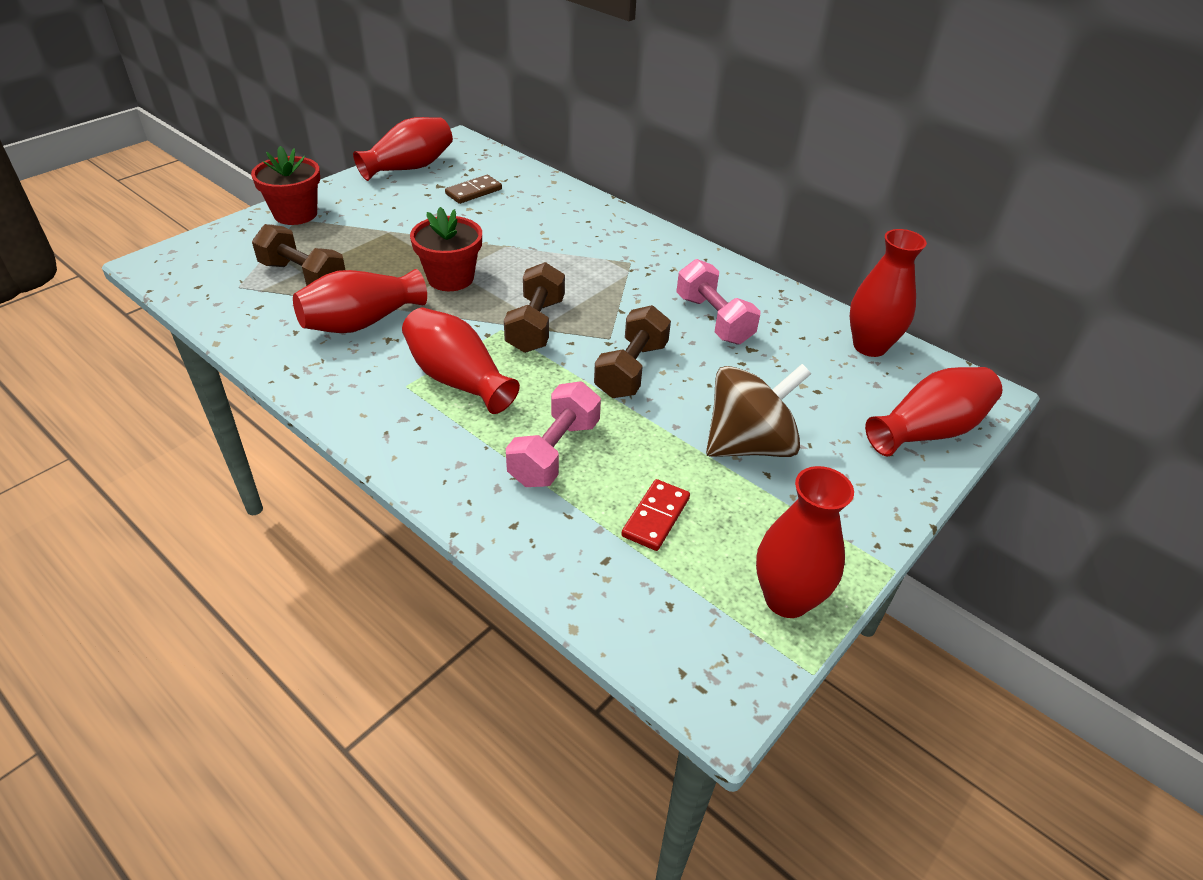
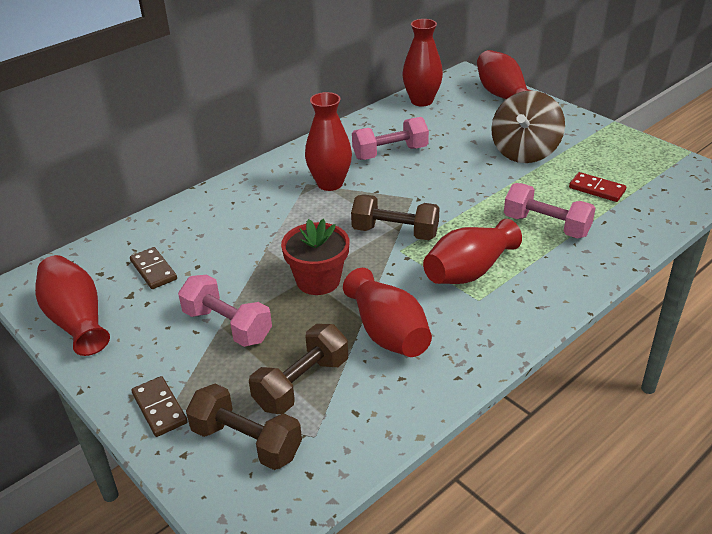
camera: 80 degrees left, 5 degrees down
(295, 214) = (160, 408): red flower pot -> brown domino
(389, 234) = (227, 326): none -> pink dumbbell
(631, 370) = (451, 190): brown dumbbell -> brown dumbbell (246, 442)
(749, 445) = (524, 152): brown spinning top -> brown spinning top turned 135 degrees counterclockwise
(787, 599) = (645, 153): red vase -> red vase (330, 183)

